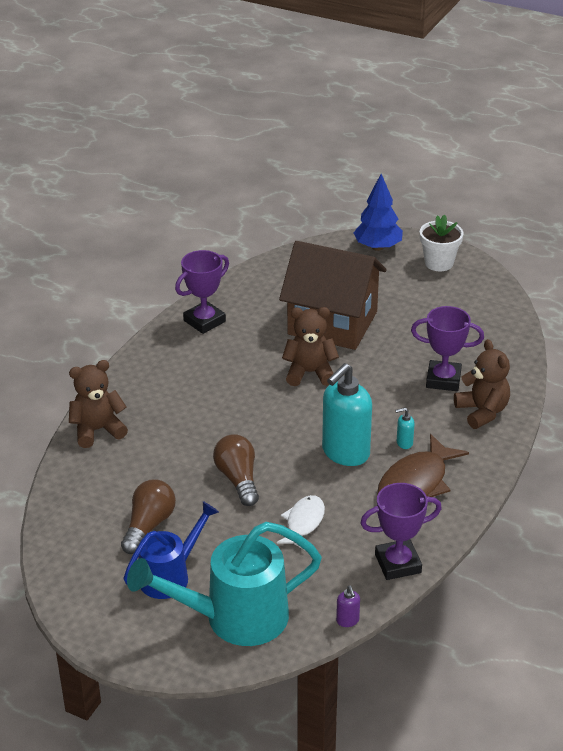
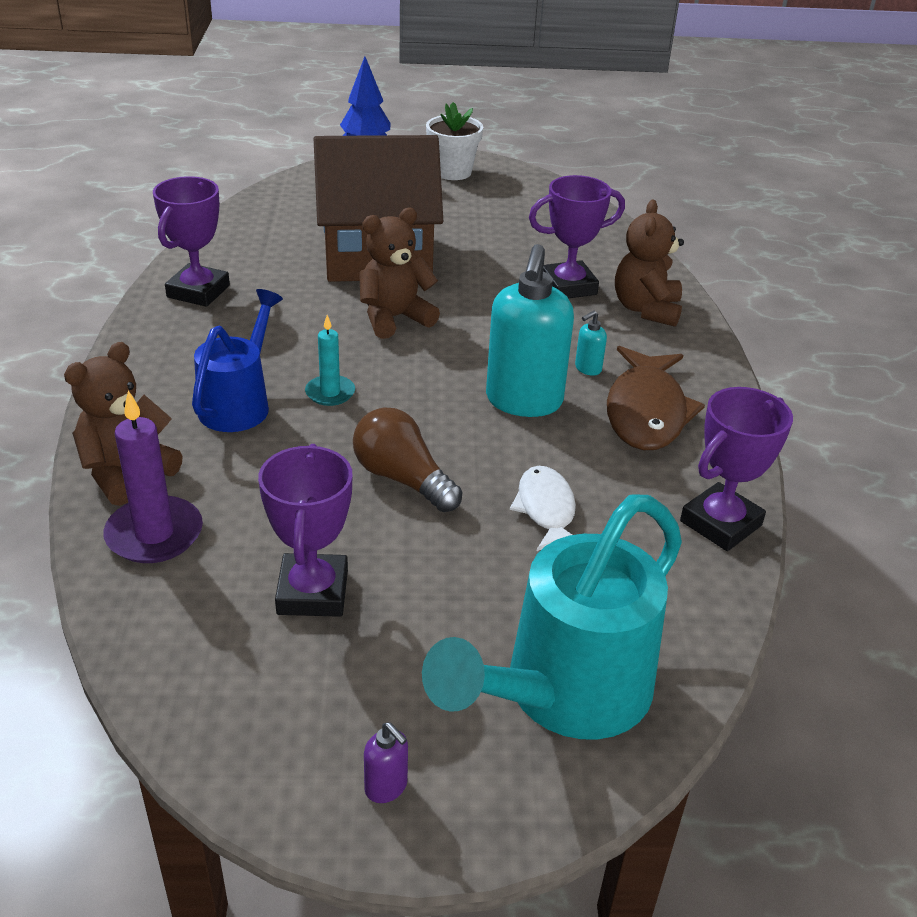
camera: 30 degrees left, 0 degrees up
(92, 469) = (154, 534): none -> purple candle
(149, 525) = (312, 592): brown light bulb -> purple trophy
(170, 575) = (407, 661): blue watering can -> blue watering can (239, 403)
(235, 413) = (330, 393): none -> turquoise candle
(347, 621) = (730, 631): purple soap dispenser -> purple soap dispenser (386, 787)
(482, 412) = (646, 309): brown teddy bear -> brown teddy bear turned 120 degrees counterclockwise

